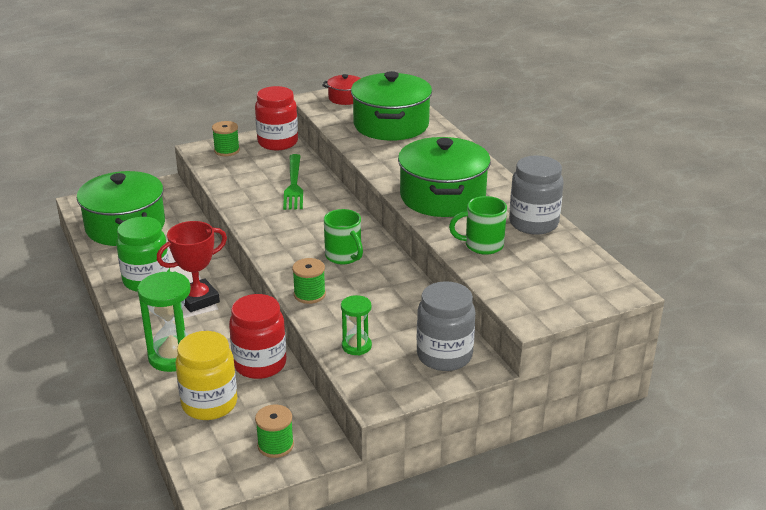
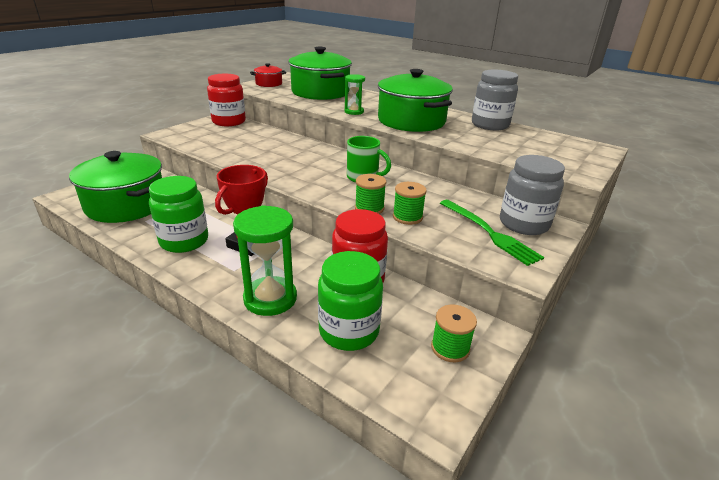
camera: 30 degrees left, 0 degrees up
(209, 404) = (349, 331): yellow jar -> green jar
(227, 150) = (191, 131): green spool -> green spool (407, 217)
(293, 184) = (270, 142): green fork -> green fork (489, 233)
(356, 346) = (454, 235): green hourglass -> green hourglass (354, 112)
(482, 245) = (479, 141): green mug -> none

